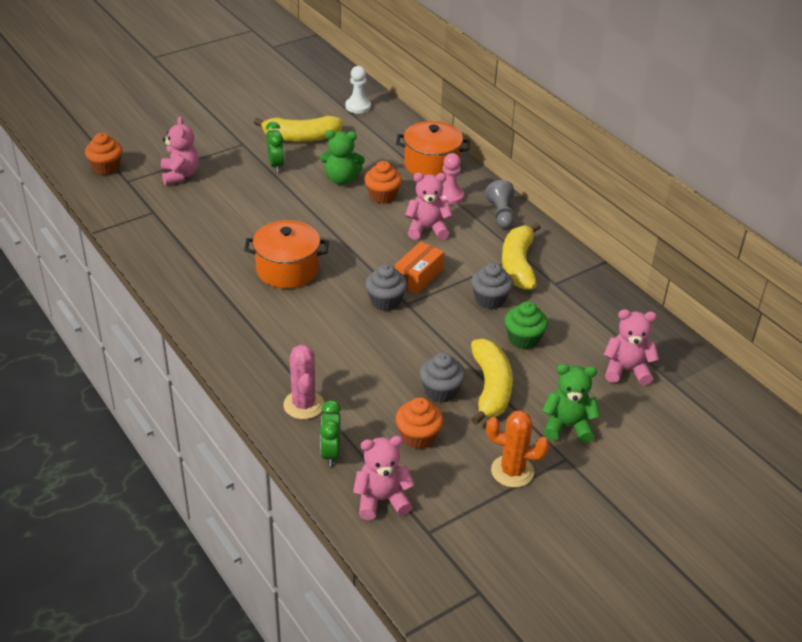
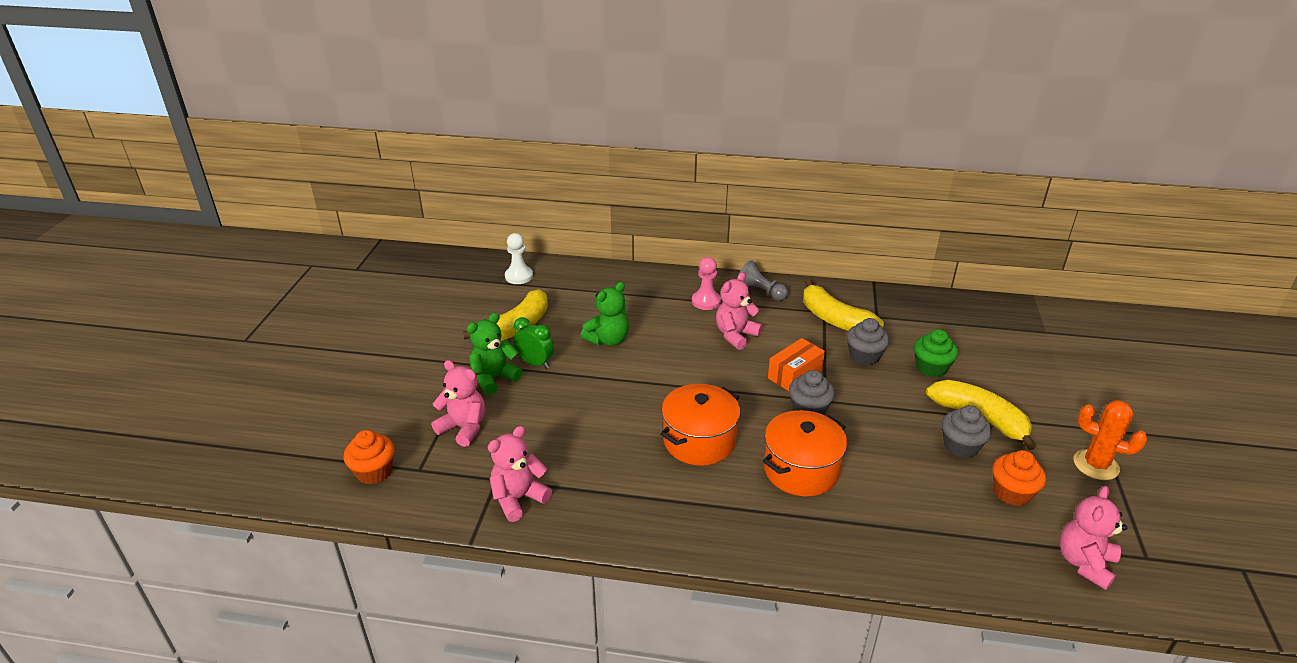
camera: 45 degrees left, 5 degrees down
(303, 405) = (910, 540): pink cactus -> none
(331, 453) = (995, 560): green clock -> none
(382, 196) = (661, 332): orange cupcake -> none
(418, 277) = (794, 374): orange box -> orange box turned 60 degrees clockwise
(431, 165) = (652, 287): orange pot -> orange pot (801, 470)
(512, 471) = (1095, 465): orange cactus -> orange cactus turned 60 degrees clockwise
(567, 426) = (1058, 406): green teddy bear -> green teddy bear (494, 378)
(626, 370) = (1013, 343): pink teddy bear -> pink teddy bear (518, 498)

